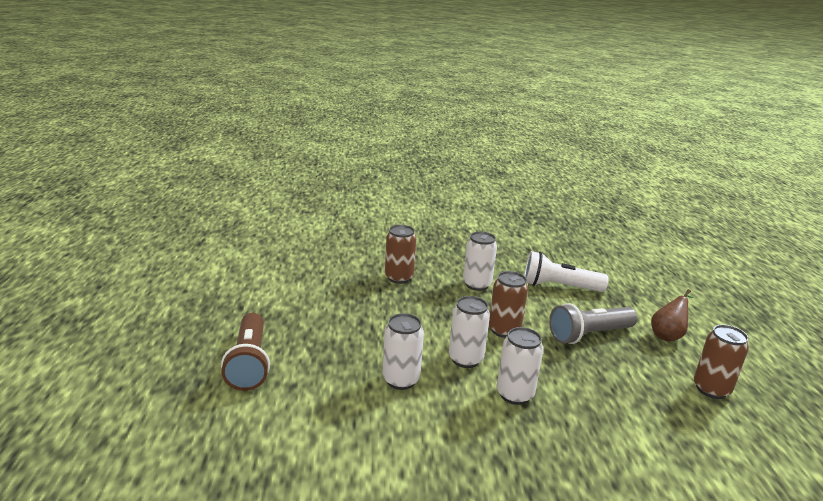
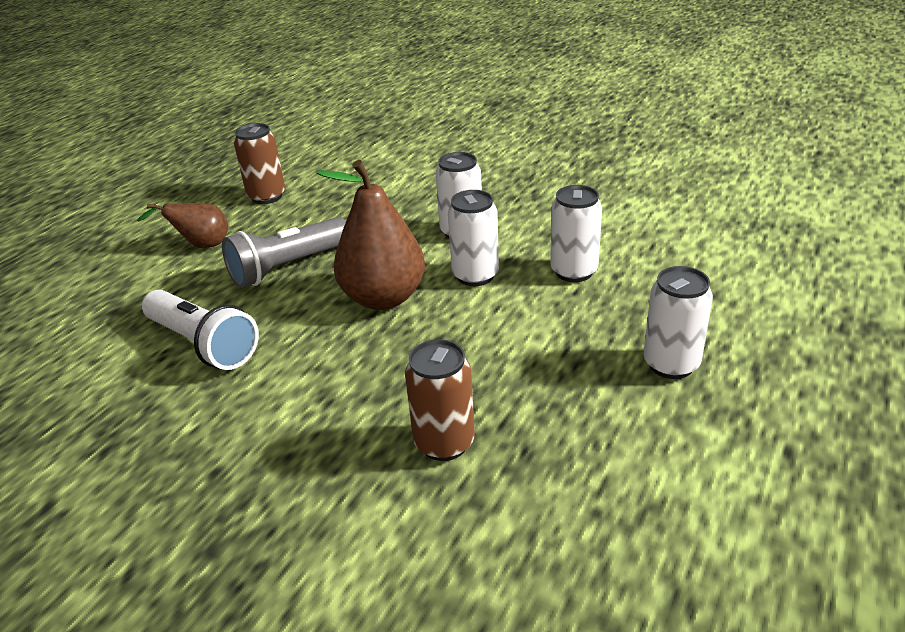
camera: 145 degrees left, 10 degrees up
(249, 363) = (769, 336): brown flashlight -> none
(477, 285) = (323, 385): white can -> white can (671, 364)
(504, 330) = (383, 298): brown can -> brown pear
(589, 335) = (288, 267): grey flashlight -> grey flashlight turned 135 degrees clockwise

